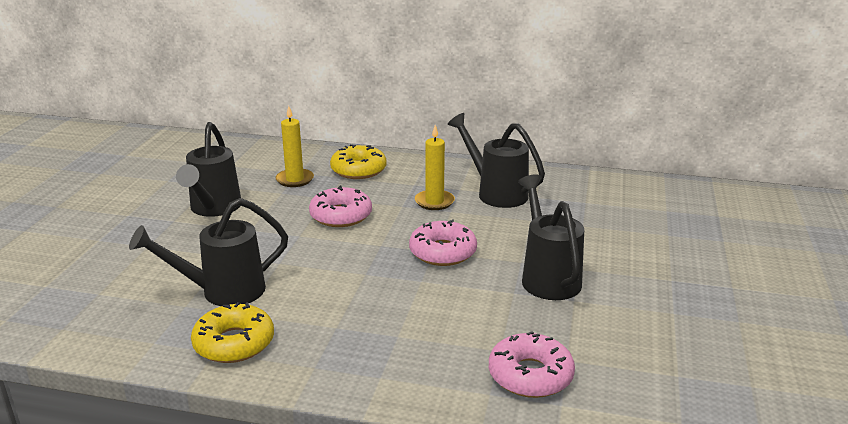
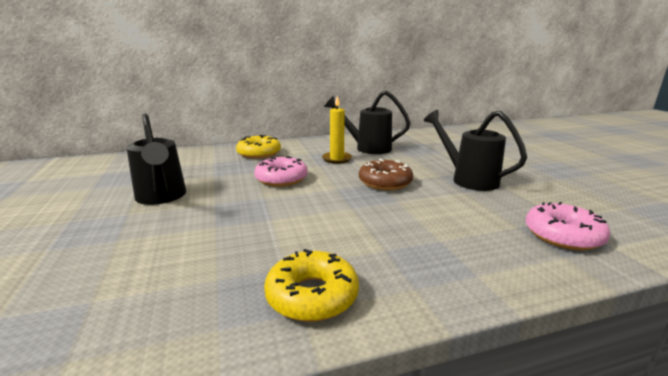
camera: 30 degrees left, 5 degrees down
(223, 291) = (245, 254): black watering can -> none
(295, 180) = (215, 167): yellow candle -> none
(442, 252) = (385, 182): pink donut -> brown donut

